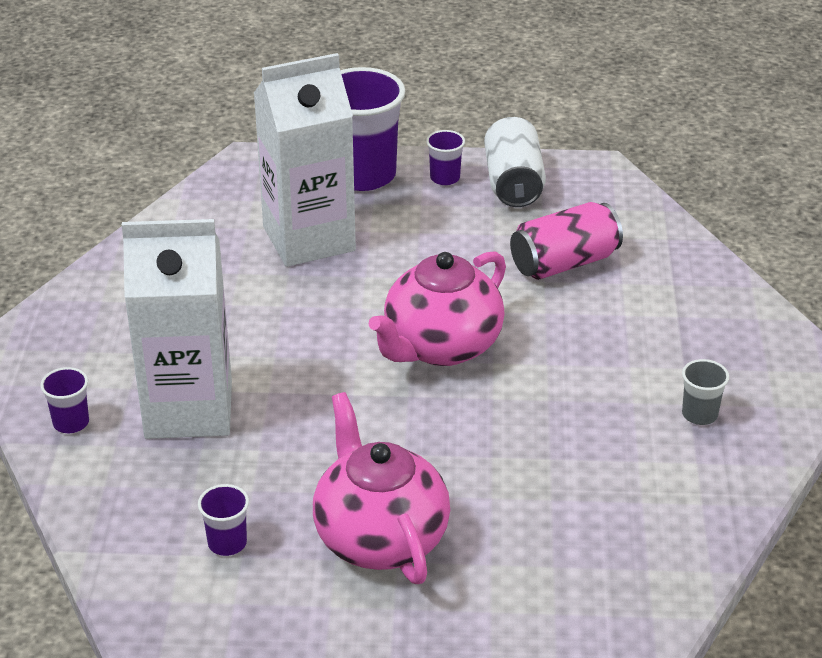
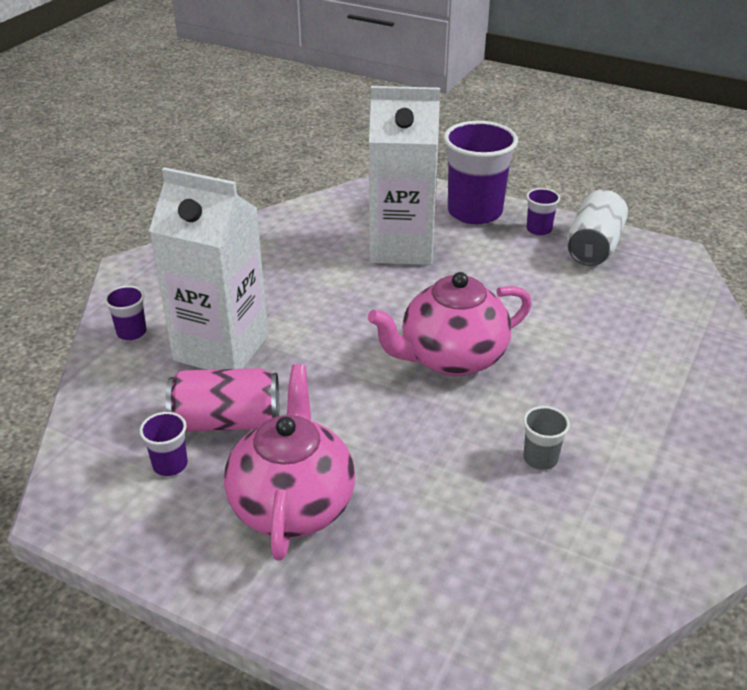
camera: 25 degrees right, 0 degrees up
(564, 263) = (600, 320): pink can -> pink can (226, 421)
(699, 414) = (652, 489): grey cup -> grey cup (540, 458)

